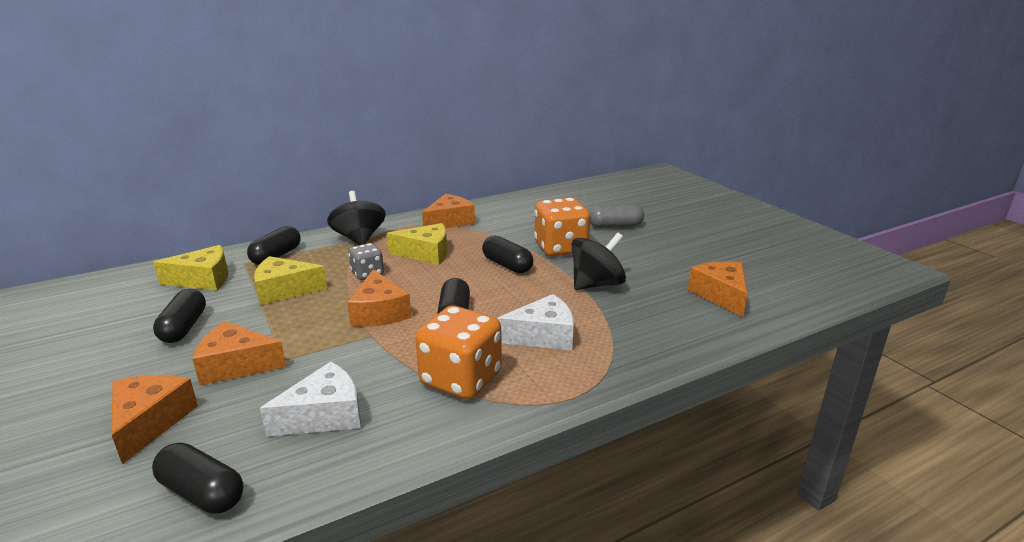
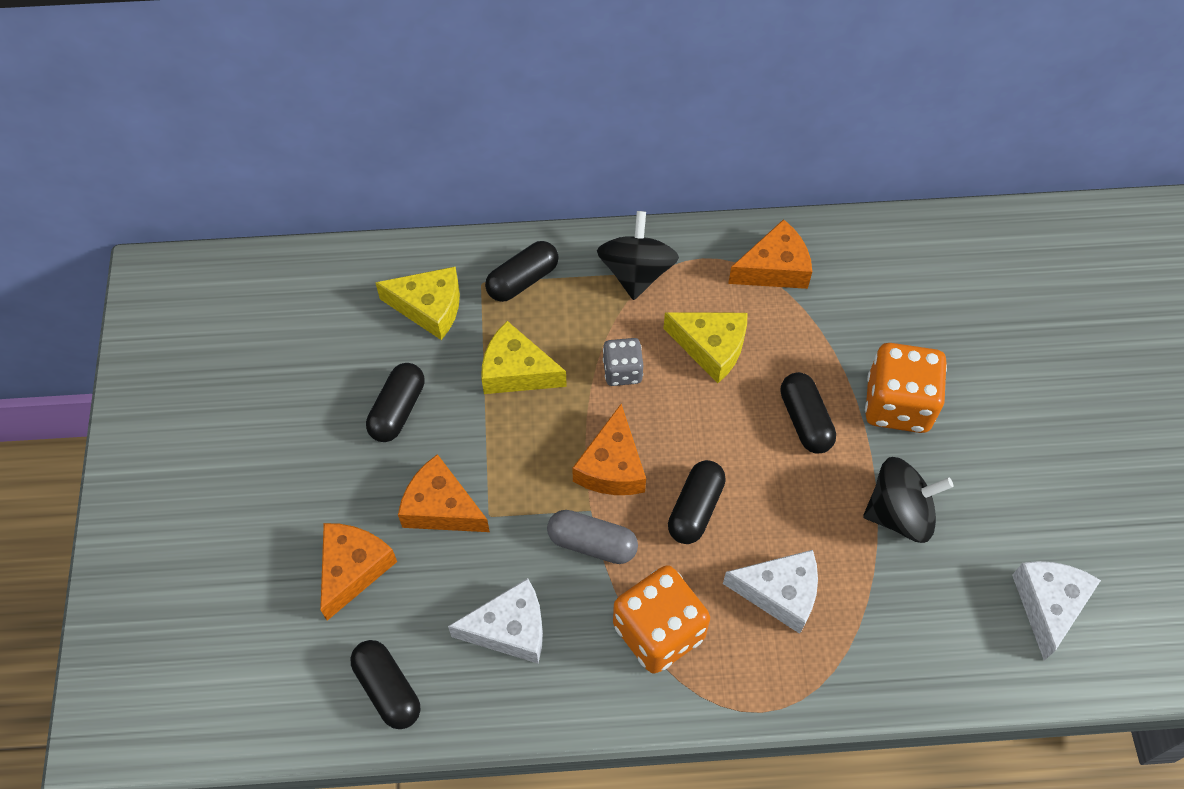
camera: 25 degrees right, 35 degrees up
(615, 226) = (1010, 373): grey capsule -> grey capsule (592, 543)
(721, 295) = (1048, 605): orange cheese -> white cheese

